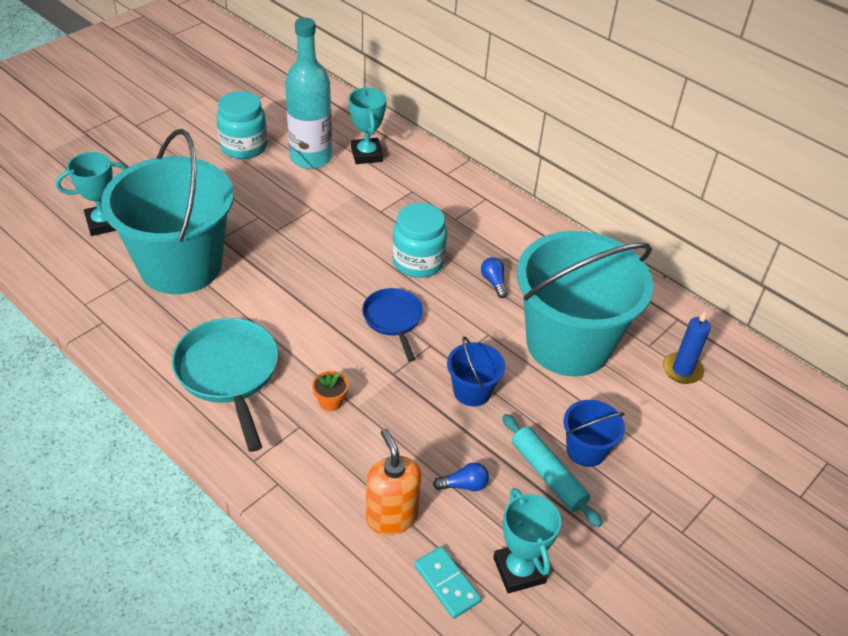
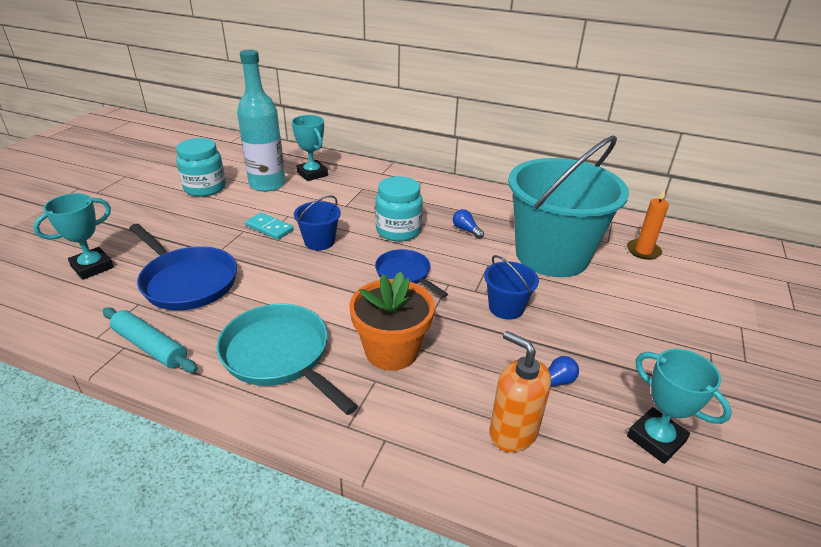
camera: 20 degrees left, 10 degrees down
(181, 265) = (187, 281): turquoise bucket -> blue pan
(330, 401) = (391, 351): orange flower pot -> orange flower pot, size x2.26
(447, 583) = (606, 476): turquoise domino -> turquoise domino (269, 228)
(548, 475) = (614, 351): turquoise rolling pin -> turquoise rolling pin (150, 346)
(586, 450) = (626, 324): blue bucket -> blue bucket (319, 241)
(682, 370) = (643, 251): blue candle -> orange candle

